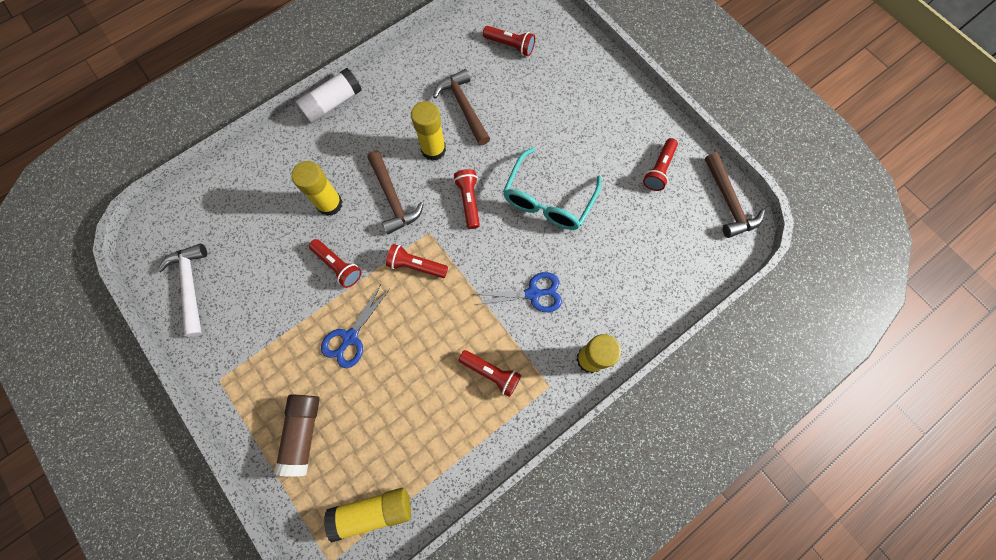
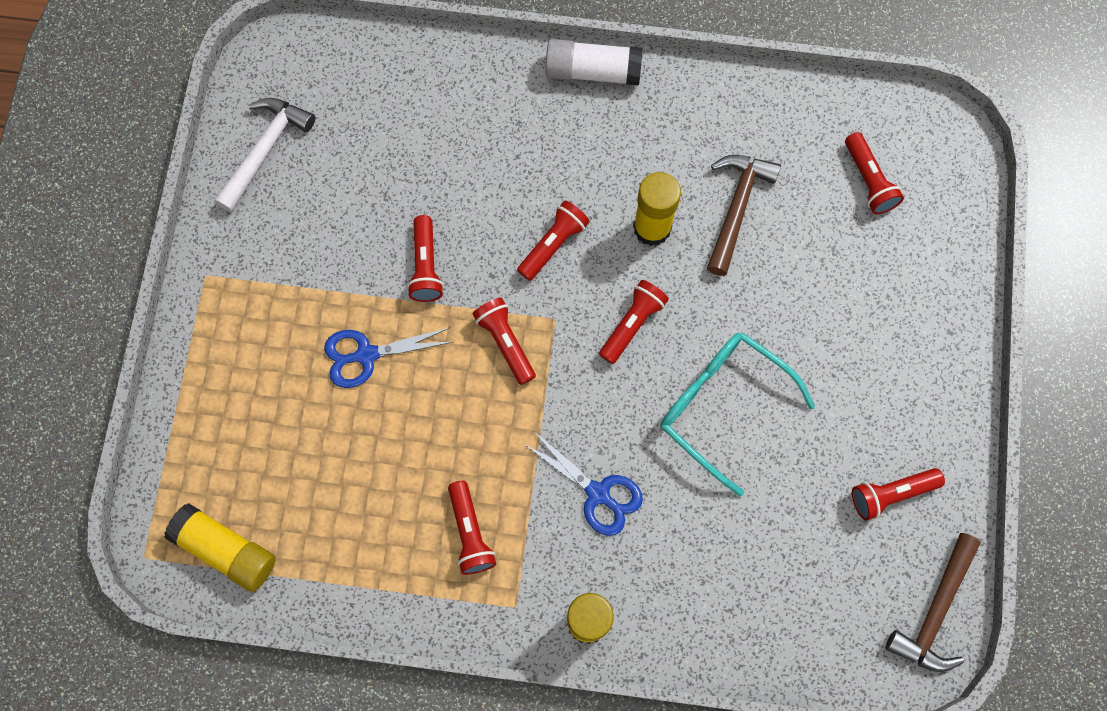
camera: 45 degrees right, 0 degrees up
(303, 433) = (233, 408): brown glue stick -> none
(330, 204) = (481, 188): yellow glue stick -> none
(393, 198) = (553, 244): brown hammer -> red flashlight
(548, 200) = (722, 406): turquoise glasses -> turquoise glasses turned 60 degrees clockwise

